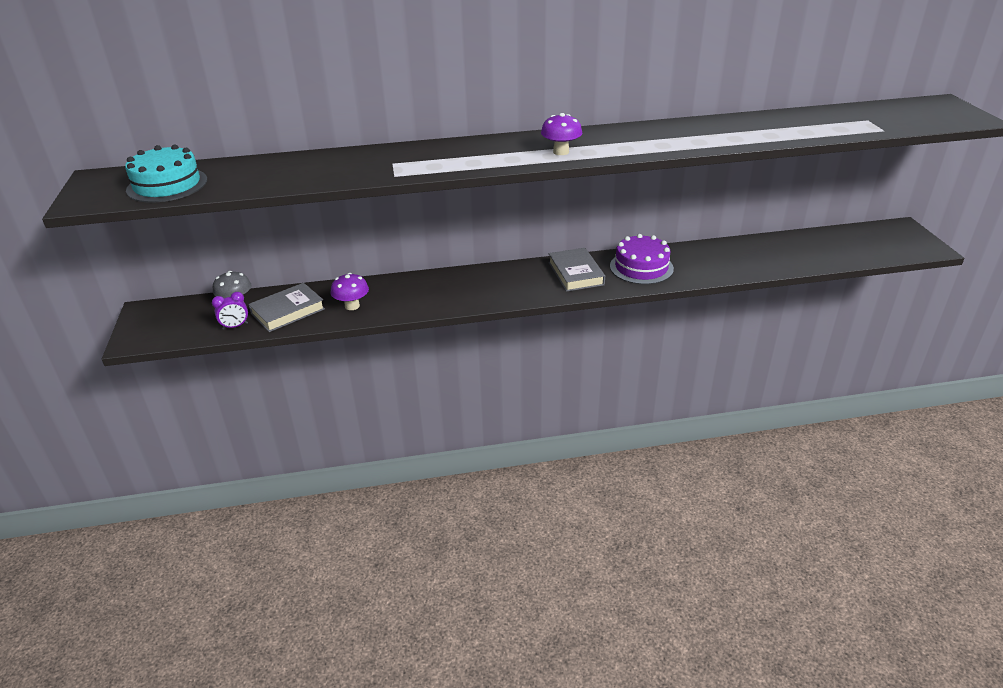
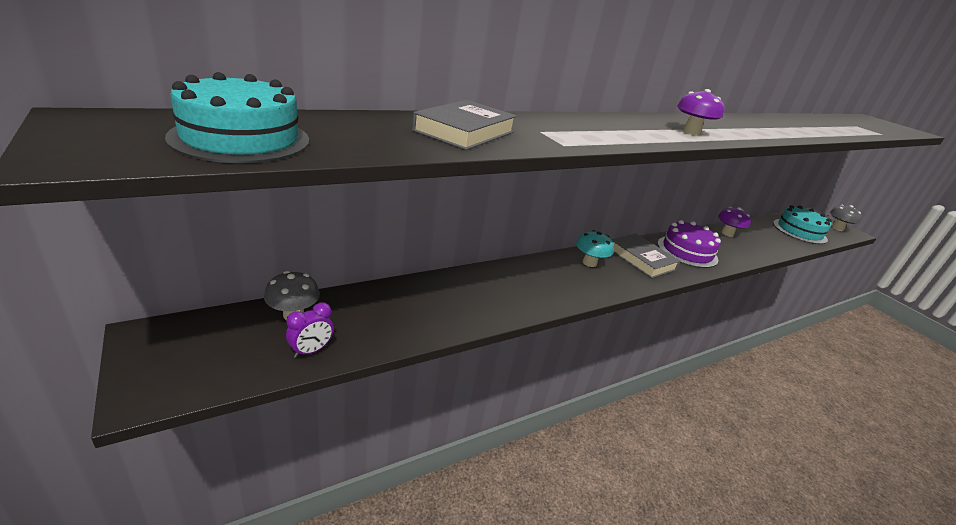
camera: 25 degrees left, 5 degrees down
(288, 311) = (373, 321): grey book -> grey book (464, 131)
(352, 306) = (450, 308): purple mushroom -> purple mushroom (727, 233)
(514, 275) = (589, 263): none -> turquoise mushroom
(839, 247) = (799, 231): none -> turquoise cake
(912, 244) = (837, 228): none -> grey mushroom

